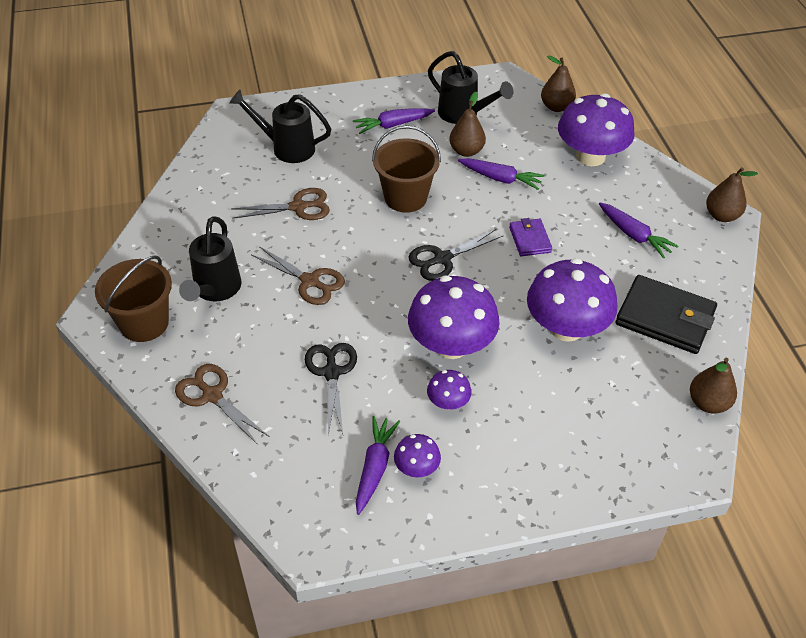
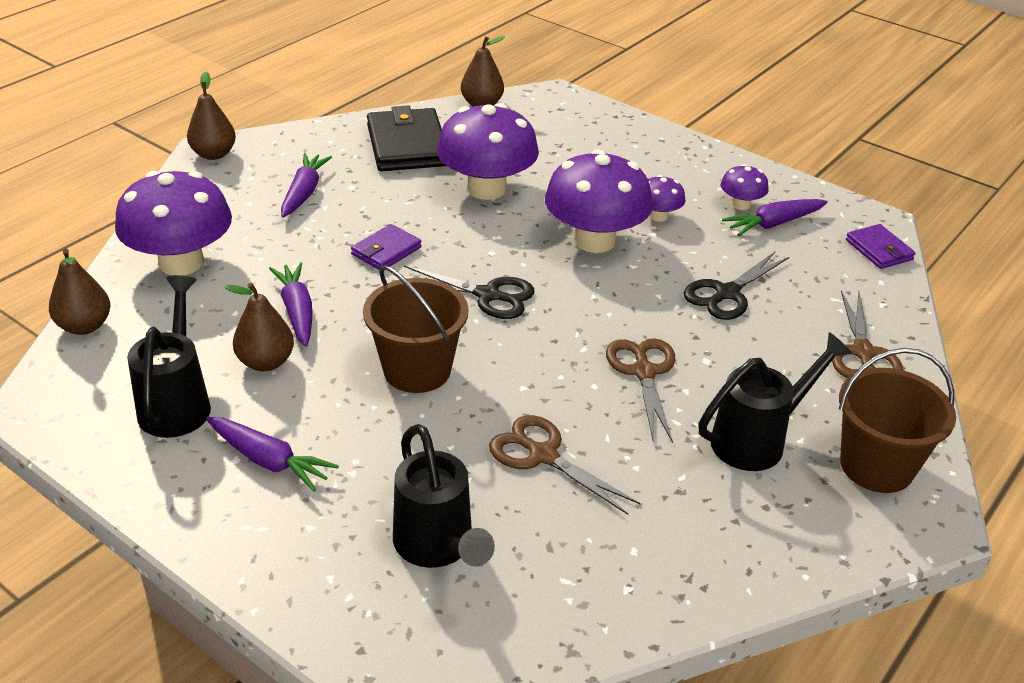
camera: 130 degrees left, 10 degrees down
(282, 509) = (879, 250): none -> purple wallet

